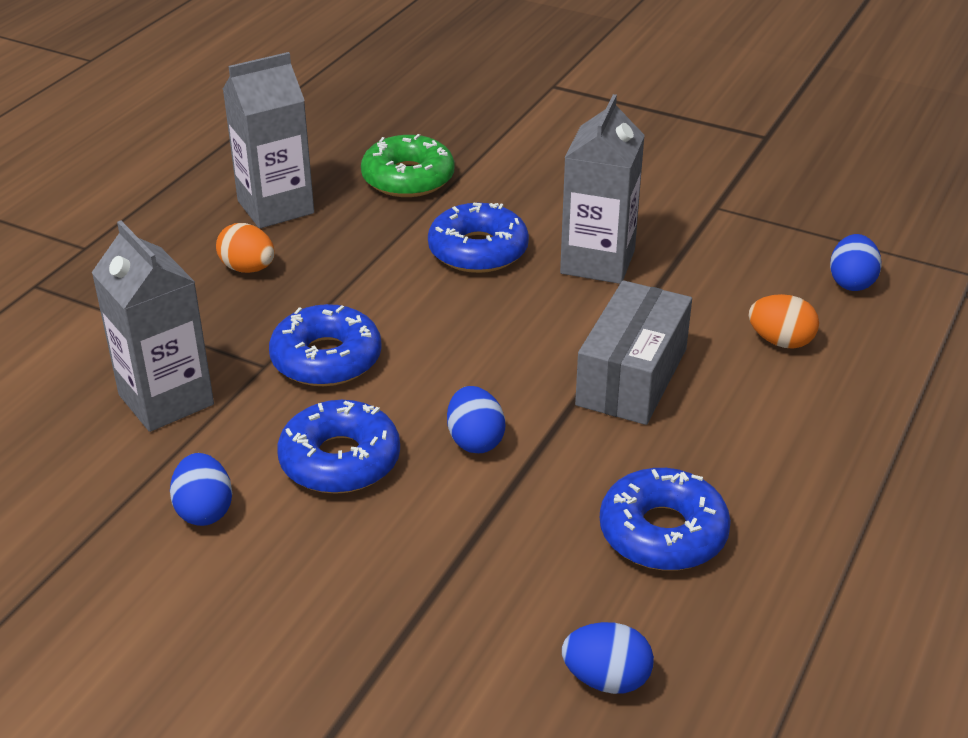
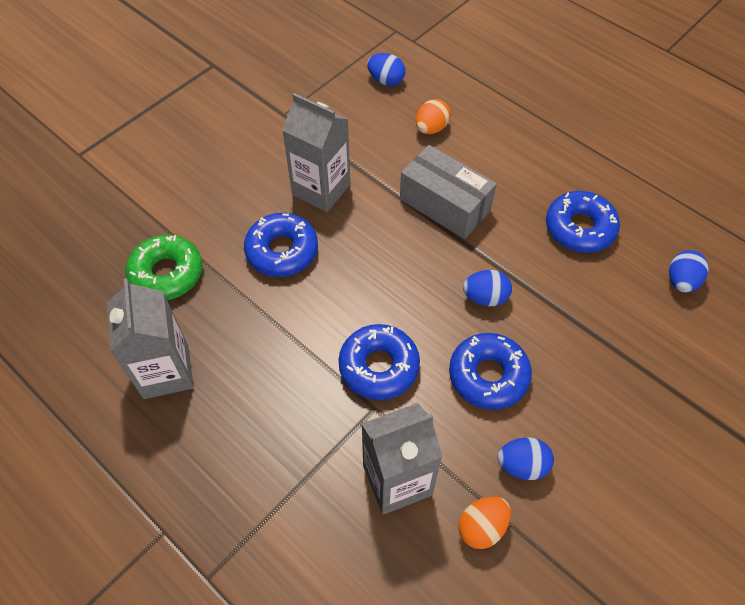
camera: 75 degrees left, 20 degrees up
(248, 269) = (247, 403): orange egg -> orange egg (482, 527)

